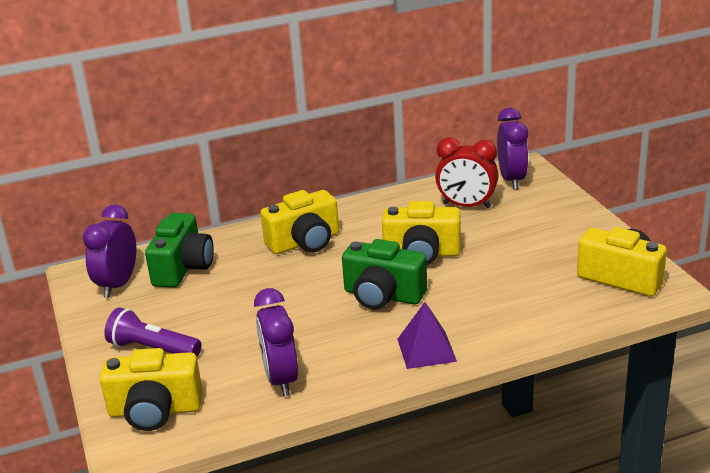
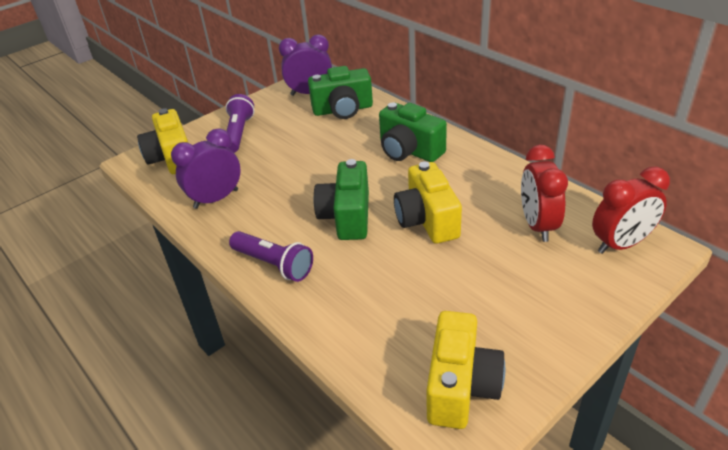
camera: 70 degrees right, 10 degrees up
(305, 242) = (409, 151): yellow camera -> green camera
(426, 350) = (273, 264): purple pyramid -> purple flashlight
(511, 180) = (621, 244): purple clock -> red clock

